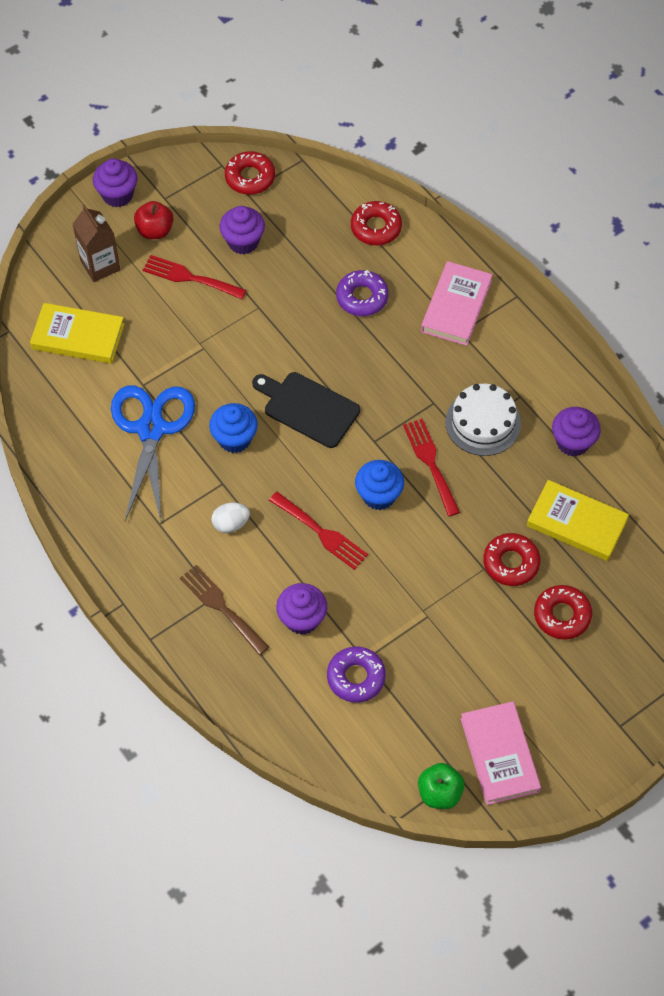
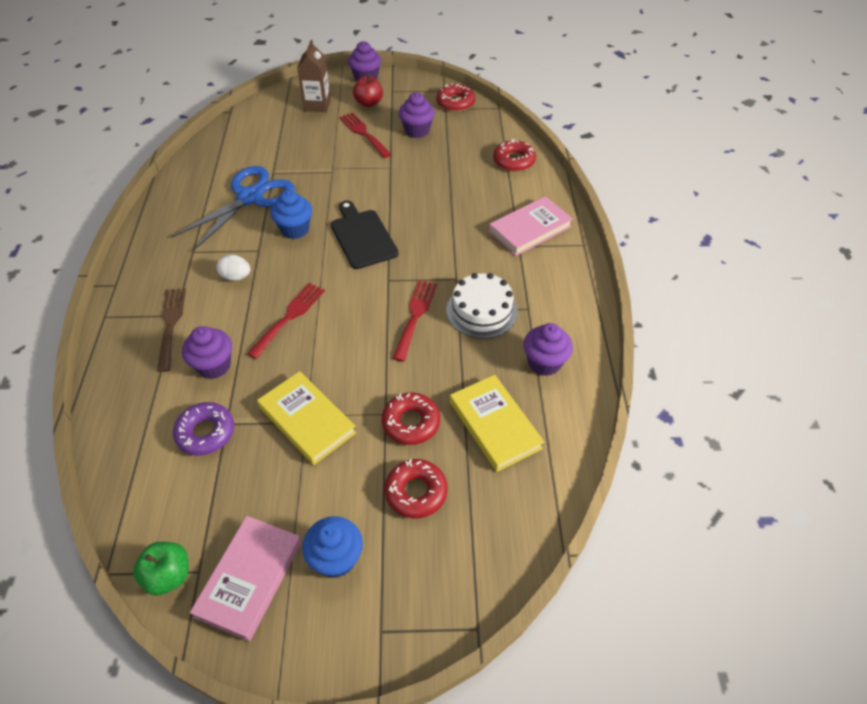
camera: 35 degrees right, 10 degrees down
(78, 336) = (264, 131): yellow book -> yellow book (307, 420)
(321, 533) = (289, 317): red fork -> red fork turned 135 degrees counterclockwise
(362, 297) = (465, 193): purple donut -> none
(378, 495) = (355, 316): blue cupcake -> blue cupcake (336, 558)

